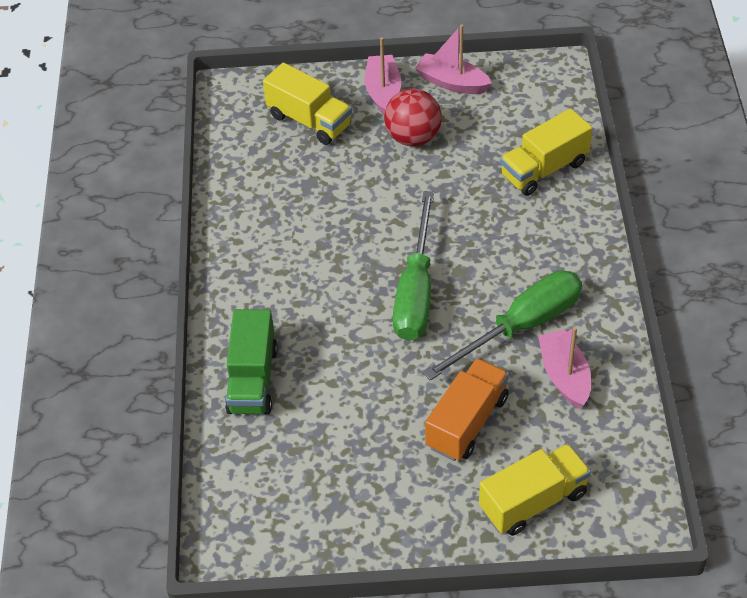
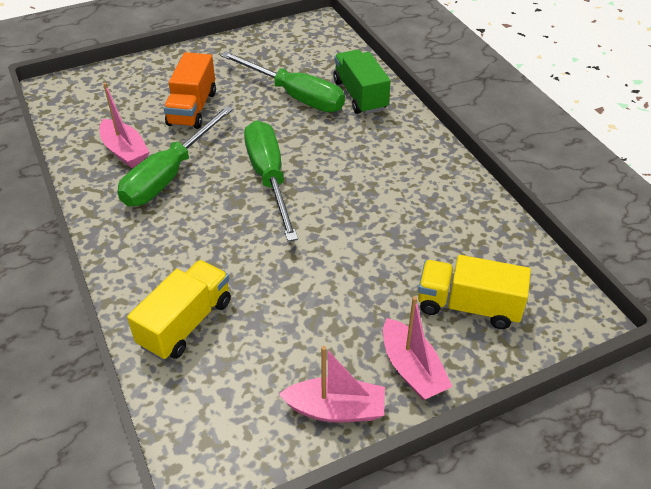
camera: 155 degrees right, 5 degrees down
(332, 404) = (295, 96): none -> green screwdriver
(413, 137) = (345, 319): red ball -> none
(533, 501) = (133, 81): yellow truck -> none

